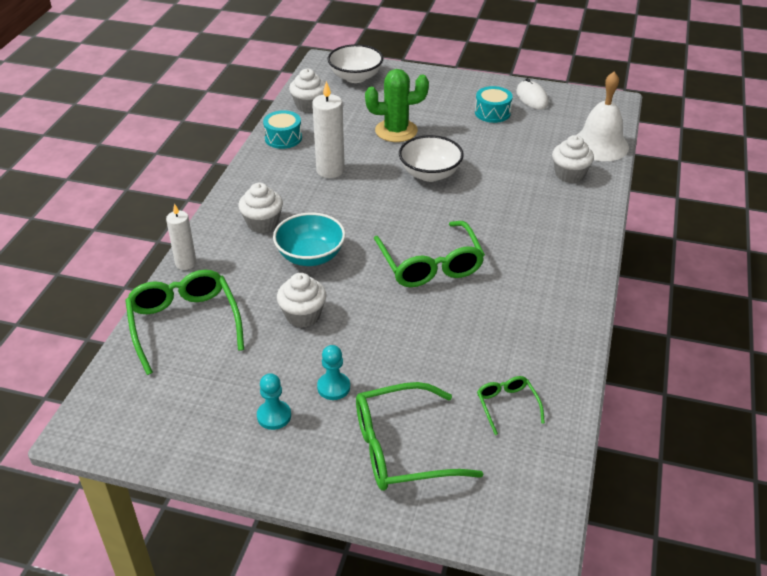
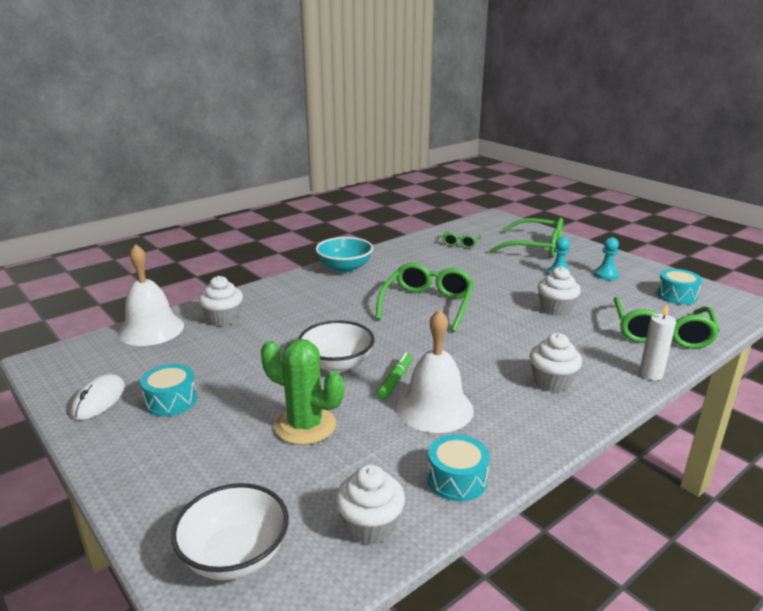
camera: 145 degrees left, 15 degrees down
(174, 407) = (676, 295): none -> turquoise drum
(310, 256) = (522, 340): turquoise bowl -> turquoise bowl (345, 268)
(330, 170) = (434, 408): white candle -> white bell
(376, 179) = (395, 380): none -> green marker

